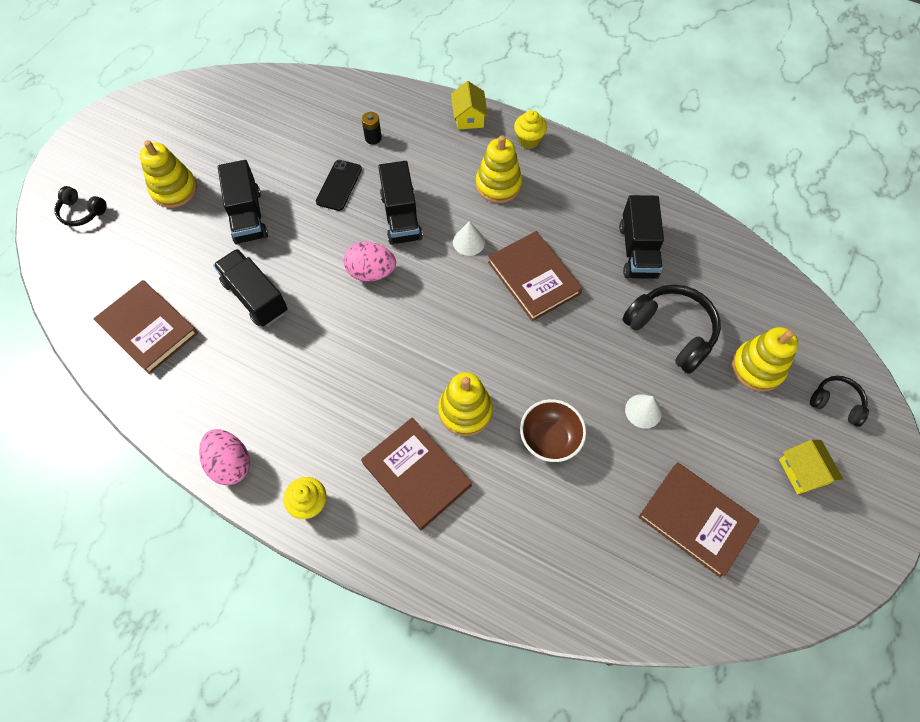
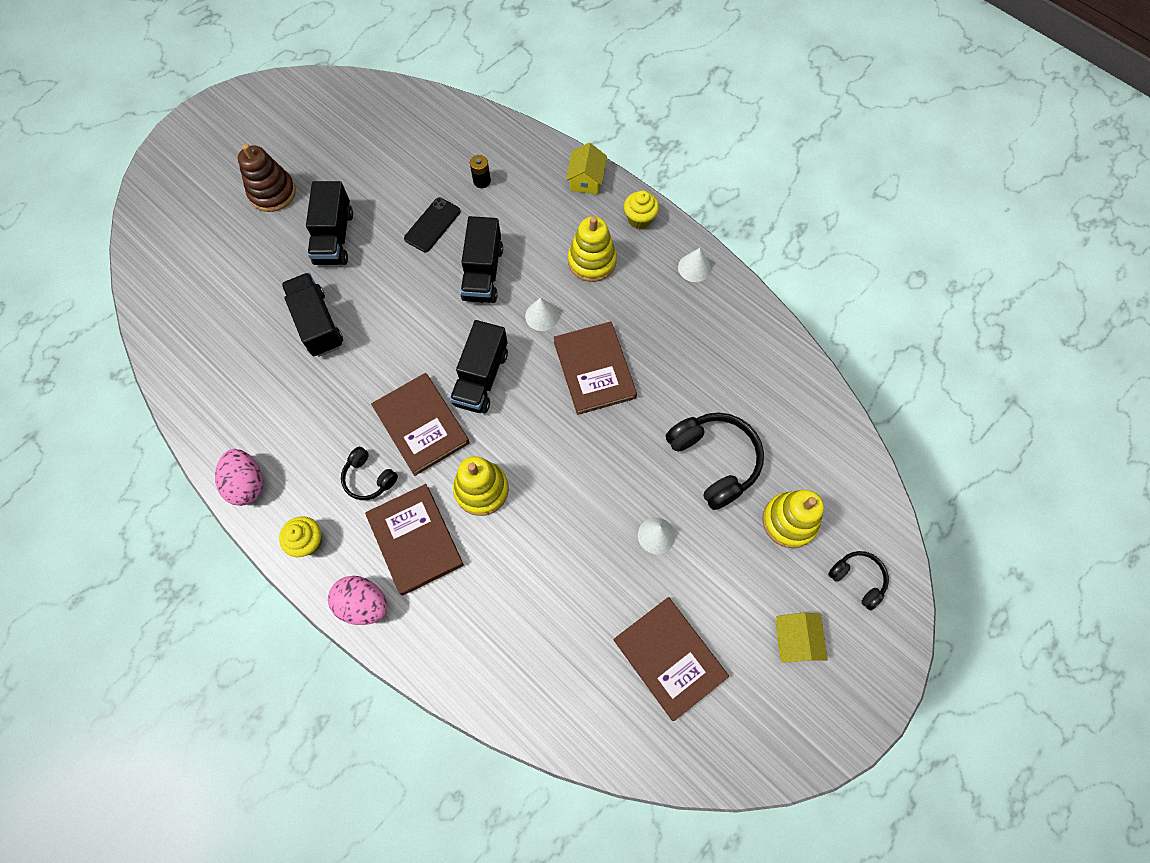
camera: 15 degrees right, 5 degrees up
(82, 212) = (180, 197): black headphones -> black headphones (369, 478)
(148, 328) = (210, 331): brown book -> brown book (421, 425)
(174, 189) = (272, 193): yellow stacking toy -> brown stacking toy
(371, 272) = (436, 325): pink egg -> pink egg (363, 604)
(549, 439) = (554, 539): brown bowl -> none
(592, 170) = (694, 267): none -> white cone
(637, 251) = (710, 366): black truck -> black truck (481, 378)

